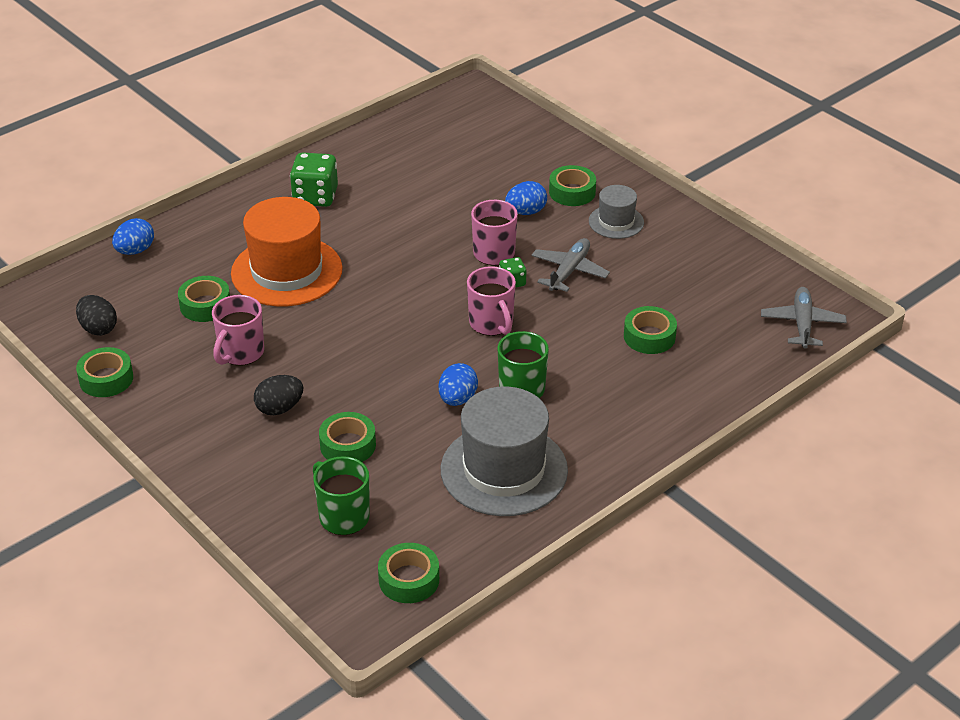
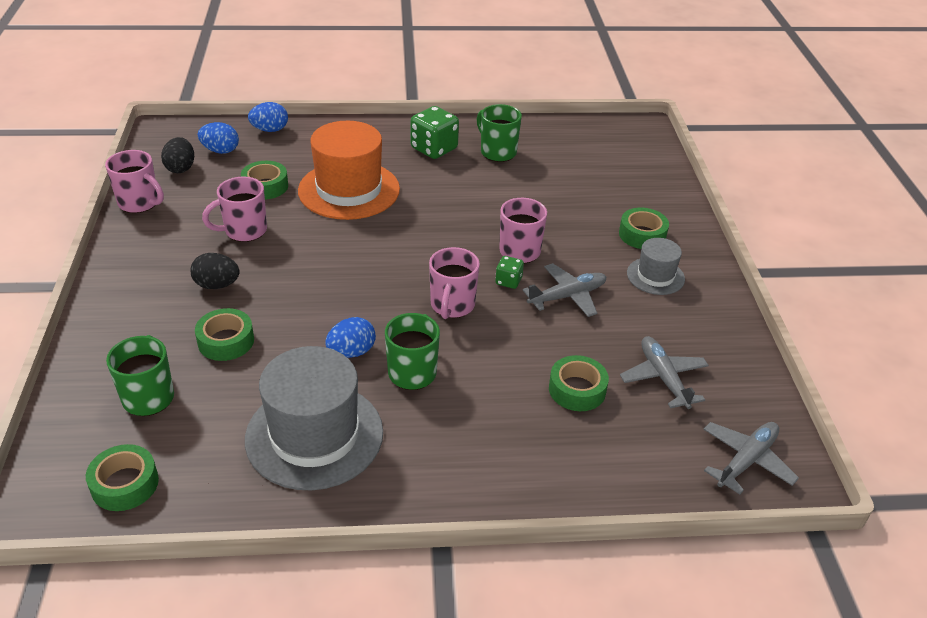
camera: 35 degrees right, 0 degrees up
(106, 379) = (140, 203): green tape -> pink mug
(375, 173) = (497, 152): none -> green mug
(526, 212) = (584, 232): blue egg -> blue egg (220, 151)
(697, 296) = (663, 378): none -> grey plane

